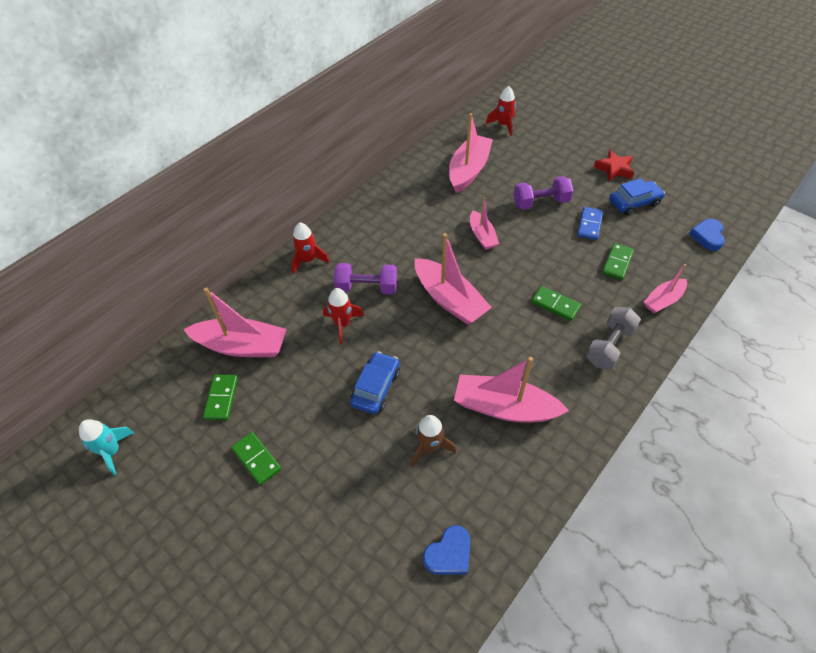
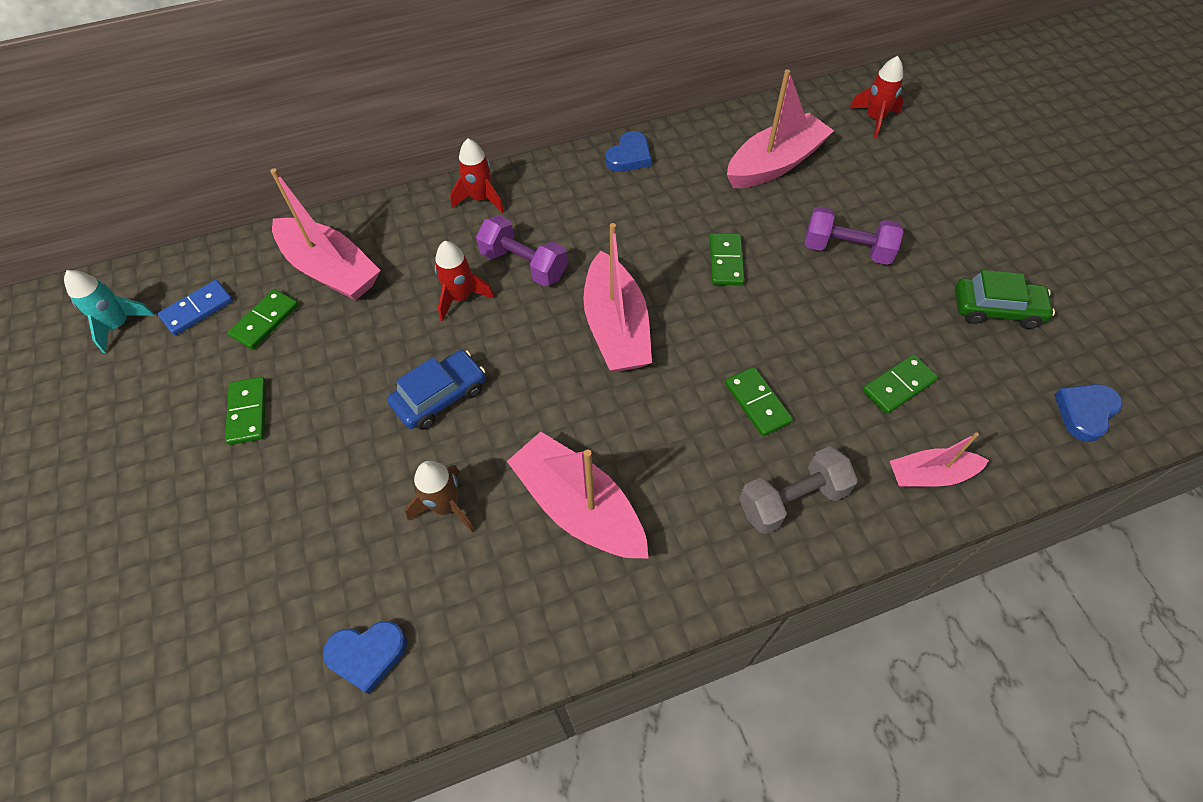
camera: 30 degrees right, 5 degrees up
(382, 198) = (629, 156): none -> blue heart
(482, 236) = (725, 261): pink boat -> green domino
(589, 225) = (897, 312): blue domino -> blue domino (197, 309)
(614, 169) = (1002, 246): red star -> none
(634, 203) = (996, 309): blue car -> green car

